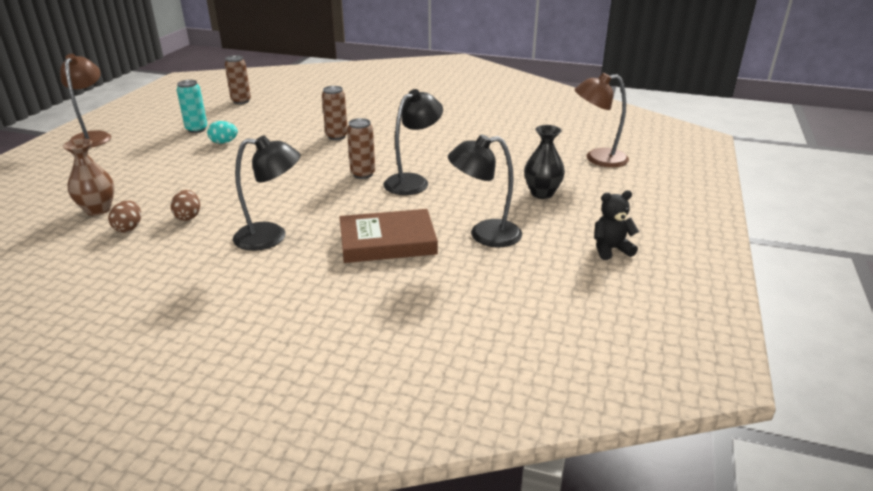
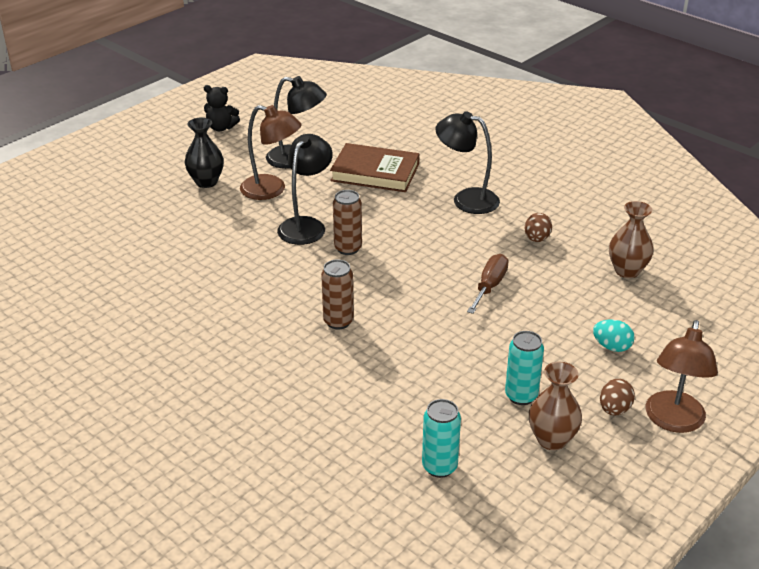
camera: 155 degrees left, 5 degrees up
(129, 228) = (591, 240): brown egg -> brown egg (614, 409)
(176, 118) = (551, 439): none -> brown vase
(224, 142) = (486, 351): turquoise egg -> turquoise egg (611, 347)
(229, 175) = (489, 286): none -> brown screwdriver
(241, 101) = (439, 467): brown can -> turquoise can
(413, 181) = (306, 225): black lamp -> black lamp turned 135 degrees clockwise
(597, 159) = (100, 205): brown lamp -> brown lamp (272, 190)

